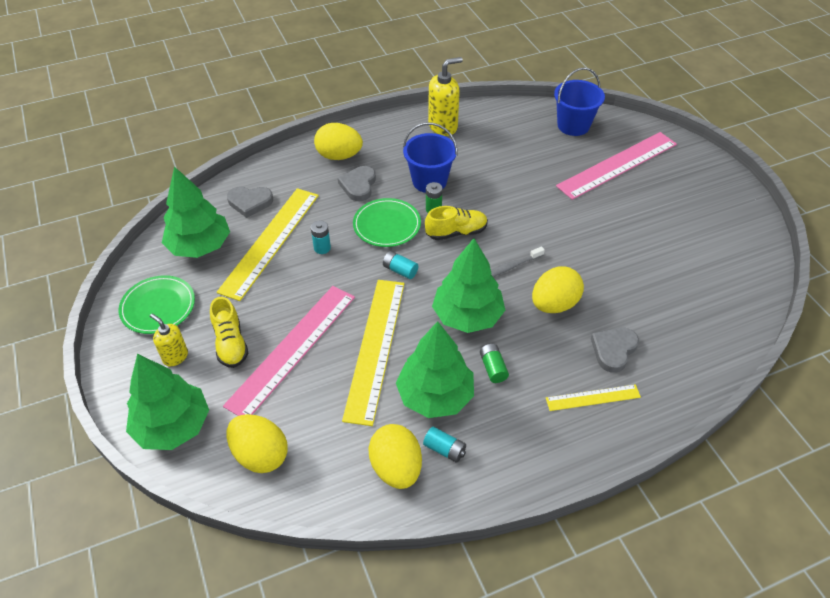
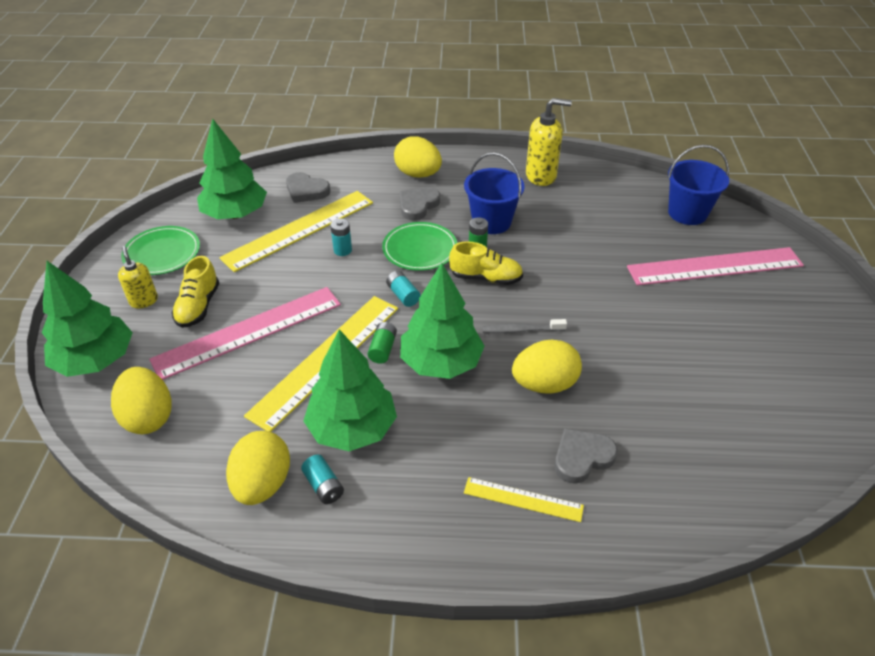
camera: 25 degrees right, 5 degrees down
(493, 368) = (432, 424): green battery -> green battery (383, 349)

